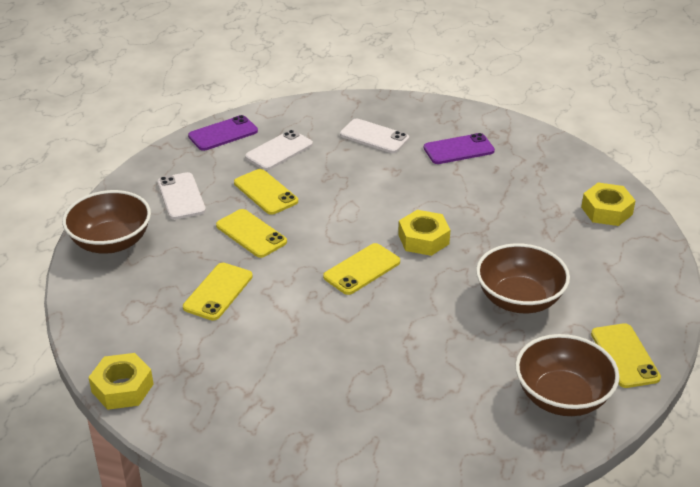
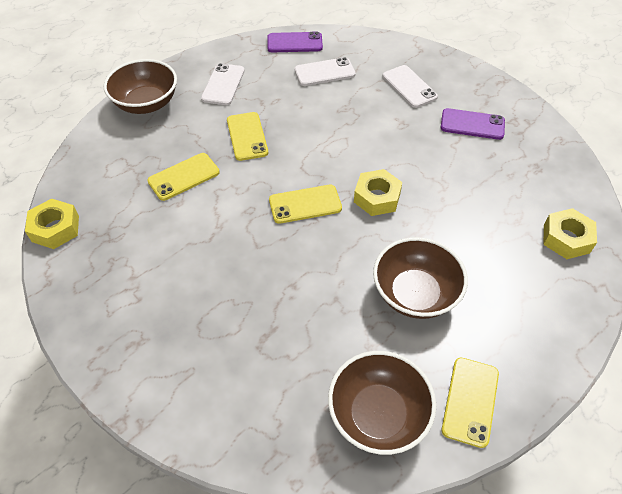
camera: 30 degrees right, 15 degrees up
(265, 192) = (286, 104): yellow phone -> none

